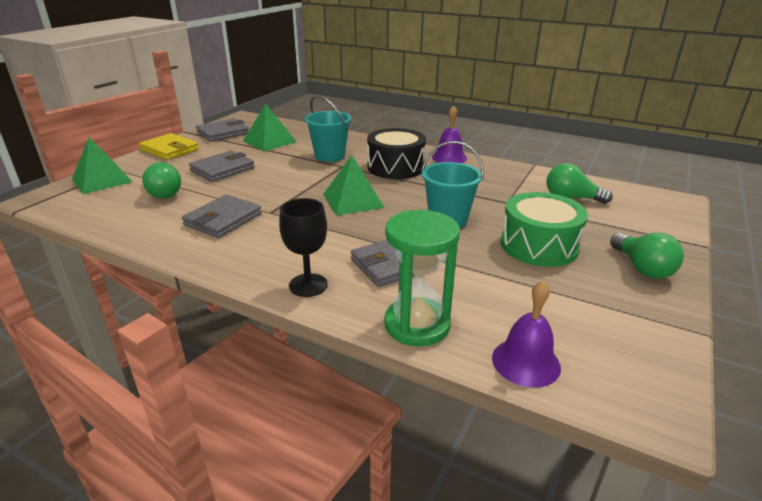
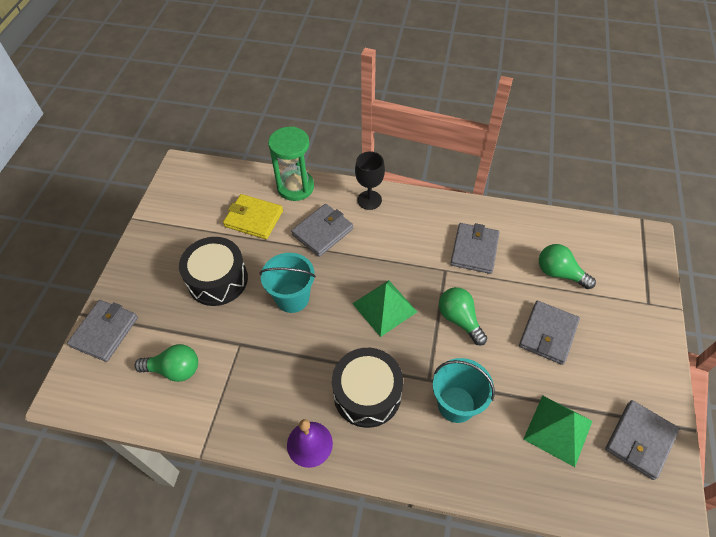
camera: 165 degrees right, 25 degrees up
(102, 180) = (638, 280): green pyramid -> none
(169, 150) = (650, 365): yellow wallet -> yellow wallet (254, 218)
(526, 362) = (237, 178): purple bell -> none
(539, 245) = (217, 280): green drum -> black drum
(642, 268) = (146, 271): green light bulb -> green light bulb (459, 319)
(663, 229) = (105, 332): none -> grey wallet

